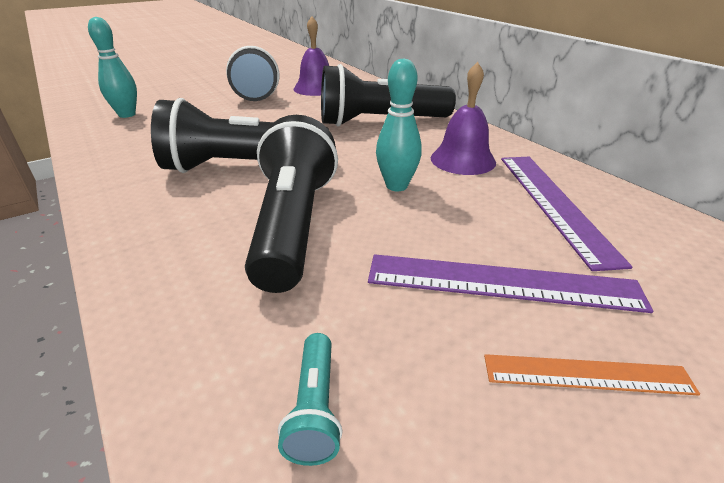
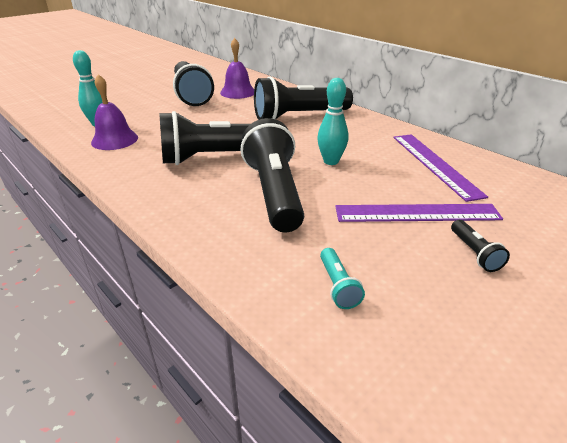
camera: 10 degrees left, 0 degrees up
(463, 160) = (368, 140): purple bell -> purple bell (114, 140)
(587, 375) = (474, 253): orange ruler -> black flashlight

